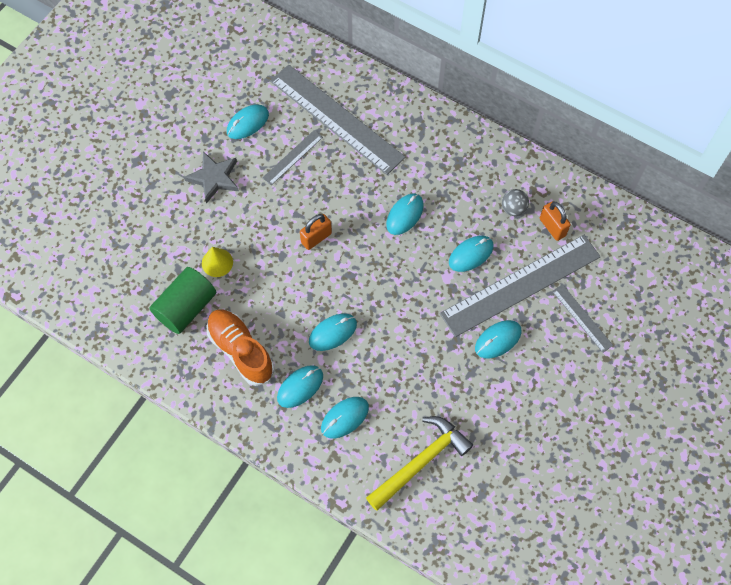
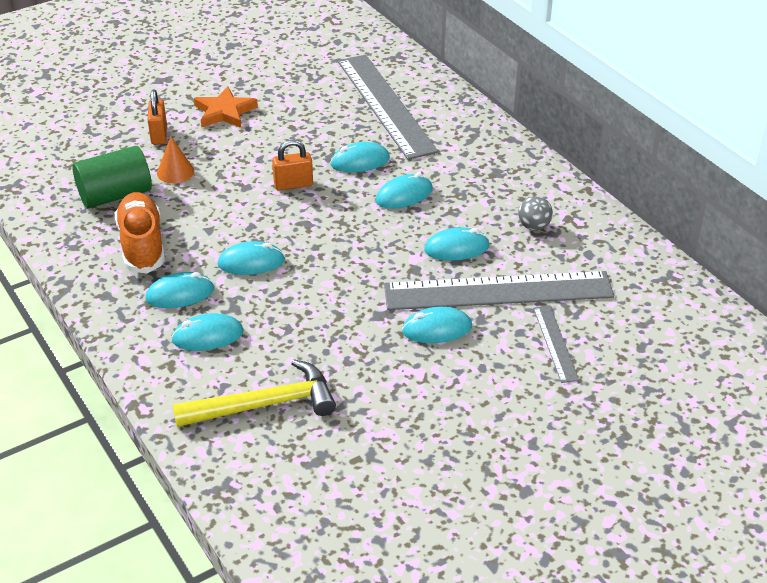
camera: 25 degrees right, 25 degrees down
(214, 178) = (225, 112): grey star -> orange star
(217, 262) = (175, 172): yellow cone -> orange cone
(247, 123) = (291, 84): turquoise mouse -> turquoise mouse (360, 161)
(292, 157) = (317, 119): grey ruler -> none
(552, 227) = (570, 255): orange padlock -> orange padlock (159, 135)

